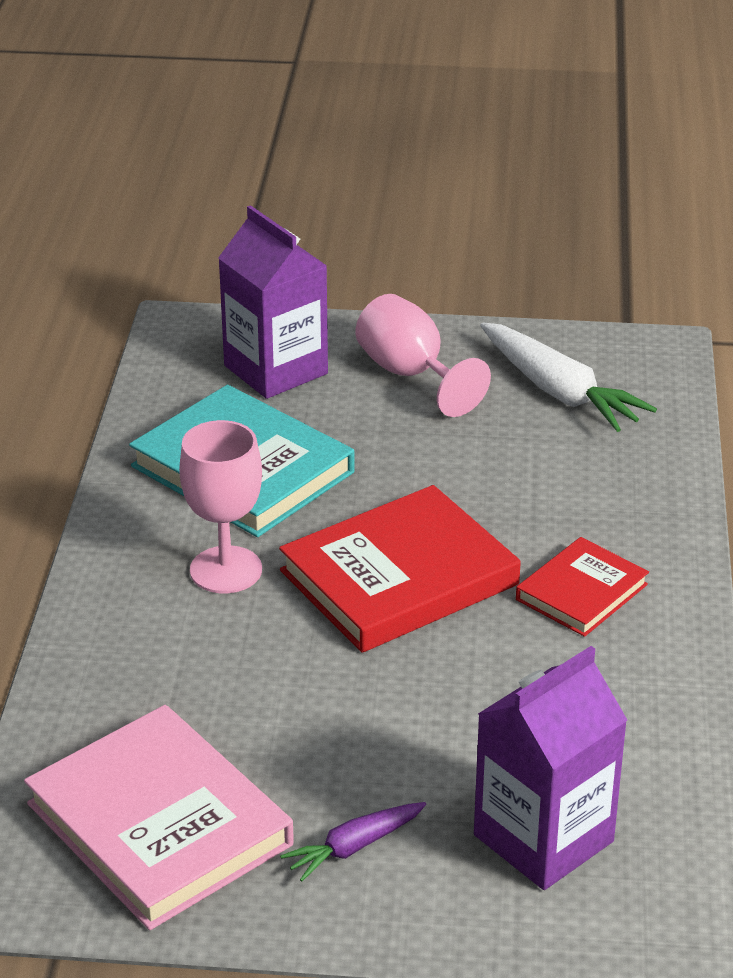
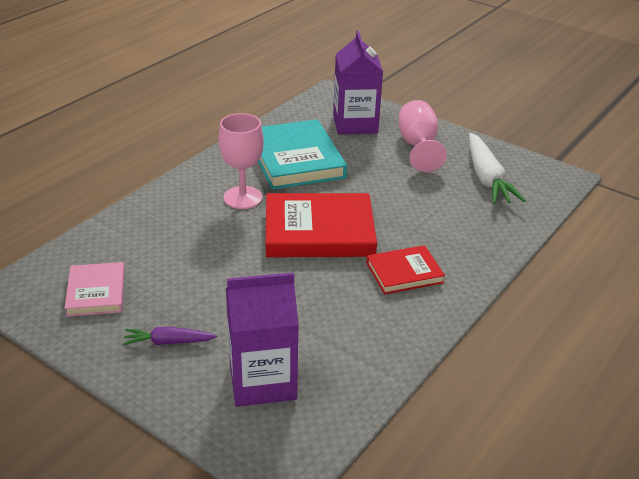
camera: 30 degrees right, 0 degrees up
(159, 824) = (96, 292): pink book -> pink book, size x0.56

